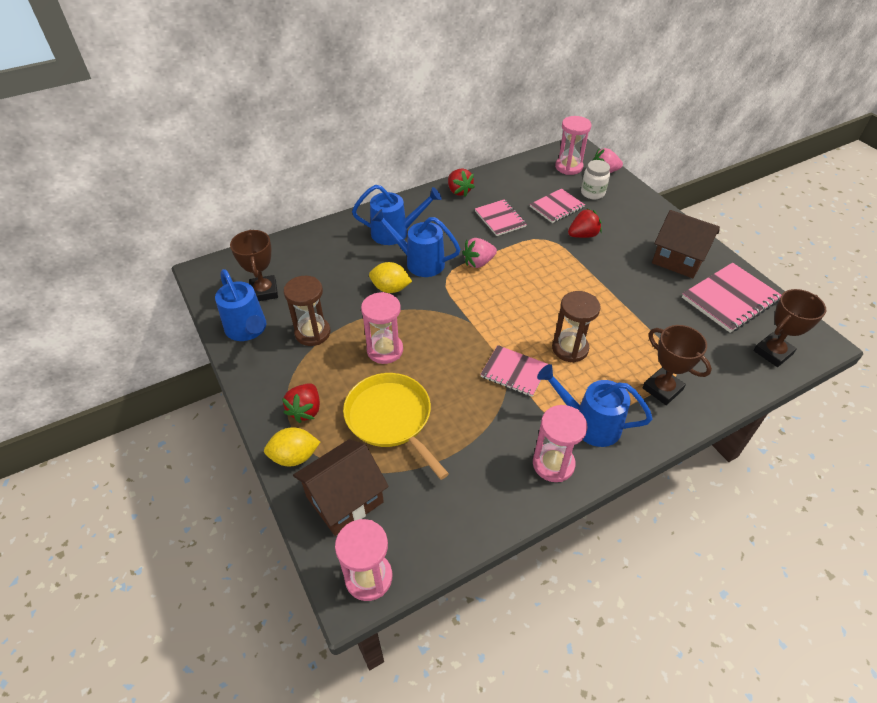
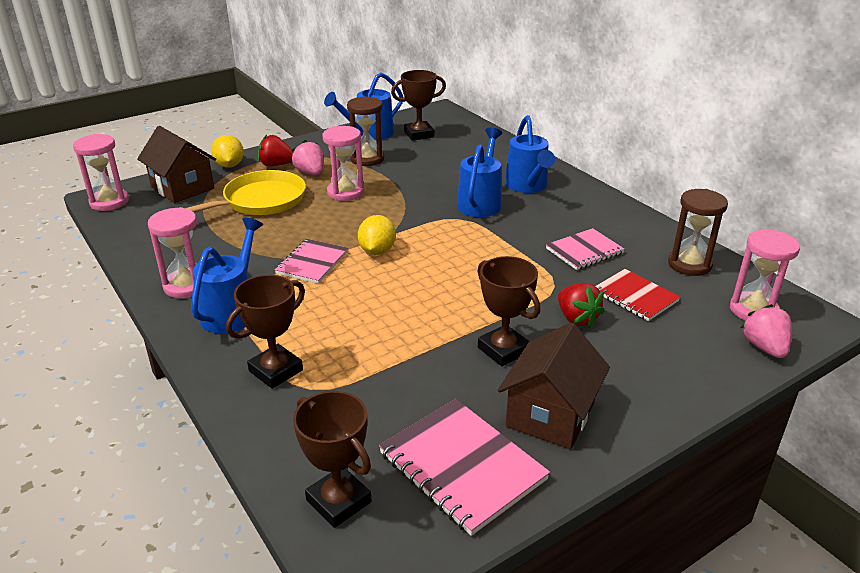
camera: 85 degrees right, 15 degrees down
(390, 288) = (434, 189): yellow lemon -> yellow lemon (377, 251)
(459, 191) = (630, 220): red strawberry -> none
(478, 262) = (490, 238): pink strawberry -> pink strawberry (310, 173)
(556, 207) = (635, 296): pink notebook -> red notebook
(570, 348) = (347, 300): brown hourglass -> brown hourglass (689, 264)
(592, 193) = (693, 332): white jar -> none
(620, 271) = (503, 350): none -> brown trophy

